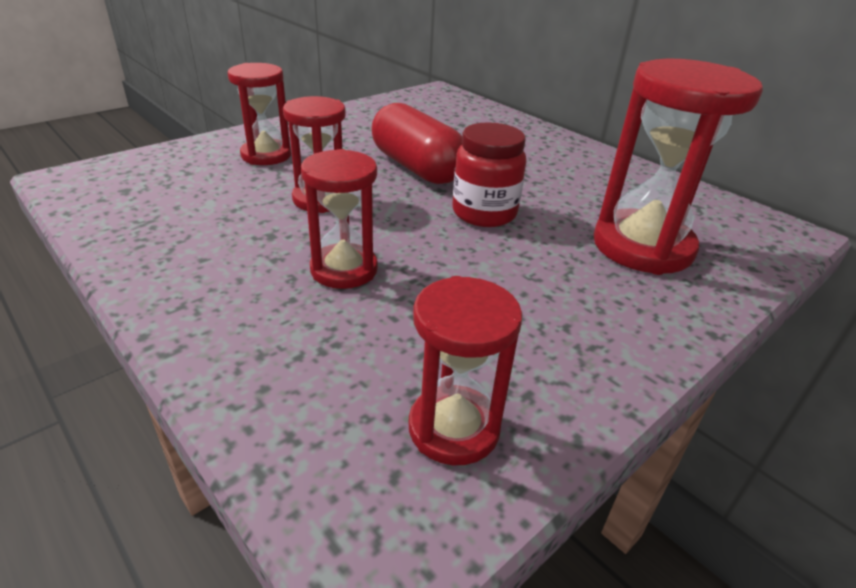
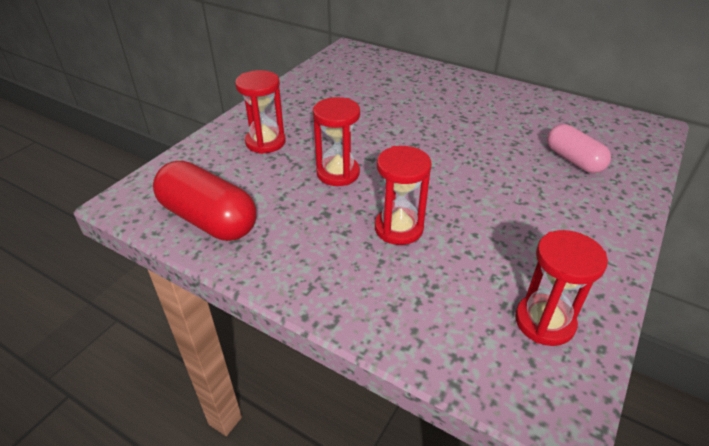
camera: 15 degrees left, 5 degrees up
(417, 168) = (385, 128): red capsule -> red capsule (209, 219)
(484, 213) = (458, 157): red jar -> none
(642, 246) = (573, 160): red hourglass -> pink capsule

